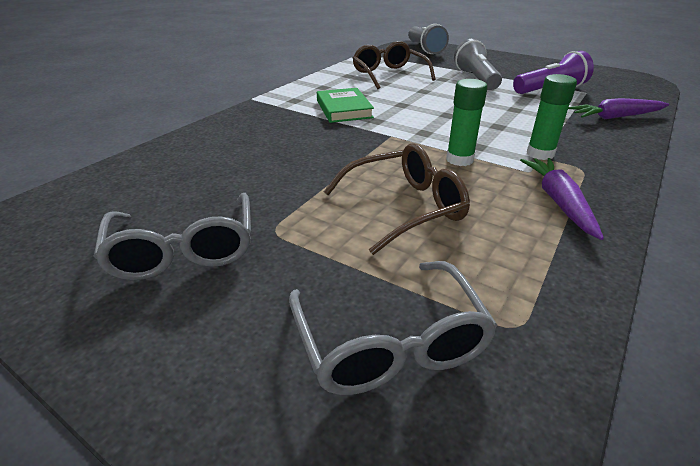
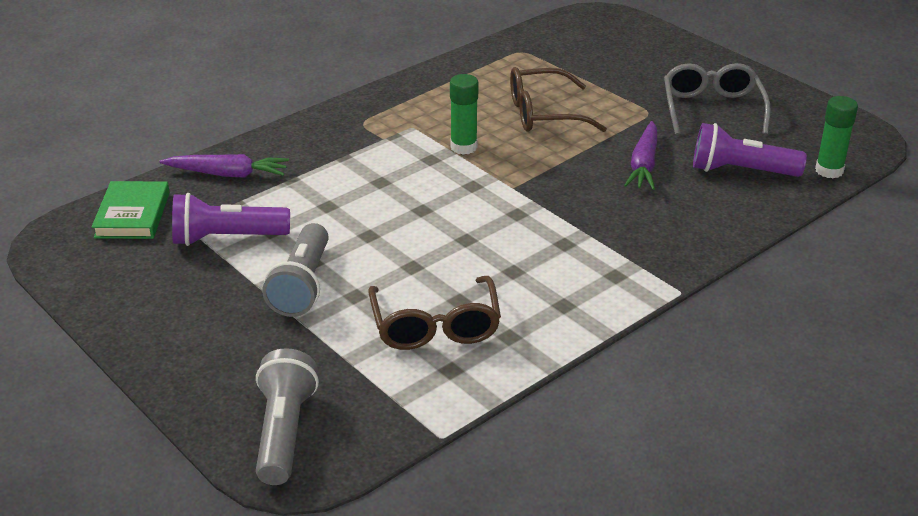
camera: 165 degrees left, 0 degrees up
(178, 174) = (741, 171): none -> purple flashlight
(344, 109) = (549, 243): green book -> green book (132, 215)
(390, 343) = (590, 54): grey glasses -> none
(540, 154) = (379, 142): green glue stick -> green glue stick (829, 171)
(559, 202) = (420, 100): purple carrot -> purple carrot (643, 165)

